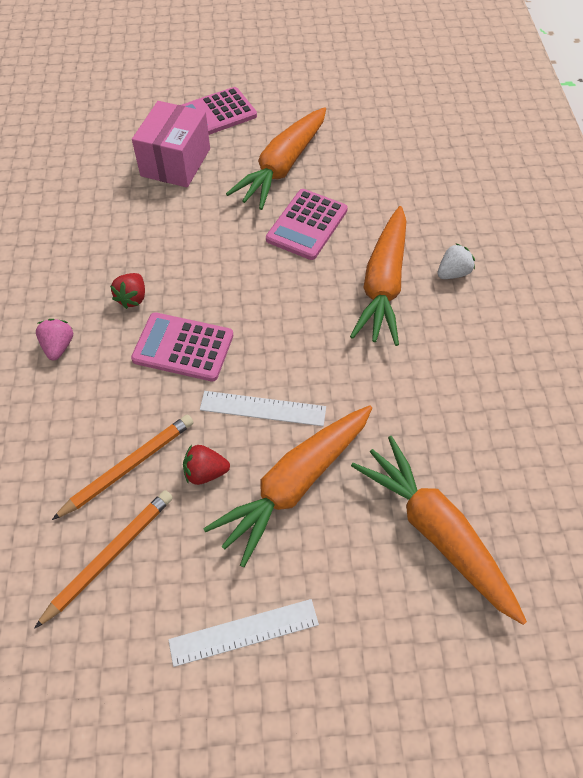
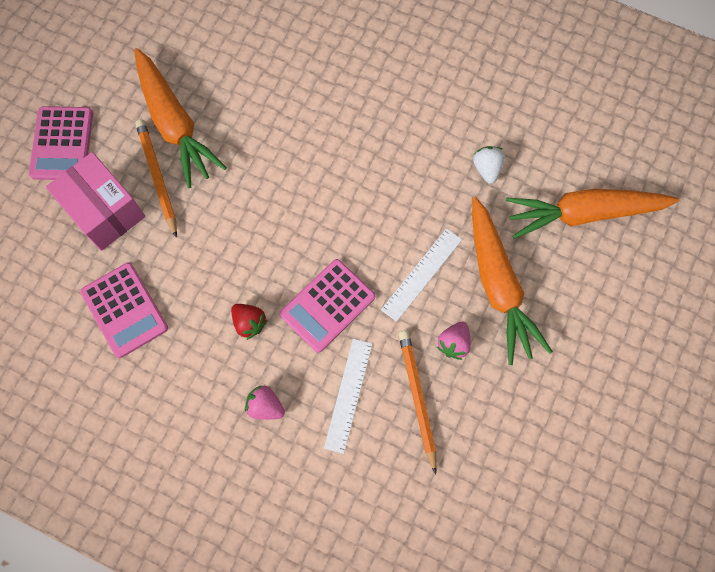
camera: 60 degrees left, 15 degrees up
(110, 556) = (485, 443): orange pencil -> orange pencil (158, 176)
(205, 472) = (453, 343): red strawberry -> pink strawberry
(244, 632) = (589, 376): white ruler -> white ruler (348, 395)
(307, 225) = (257, 142): pink calculator -> pink calculator (124, 310)
(383, 284) = (358, 121): orange carrot -> none
(453, 273) = (379, 65): white strawberry -> white strawberry (487, 168)

